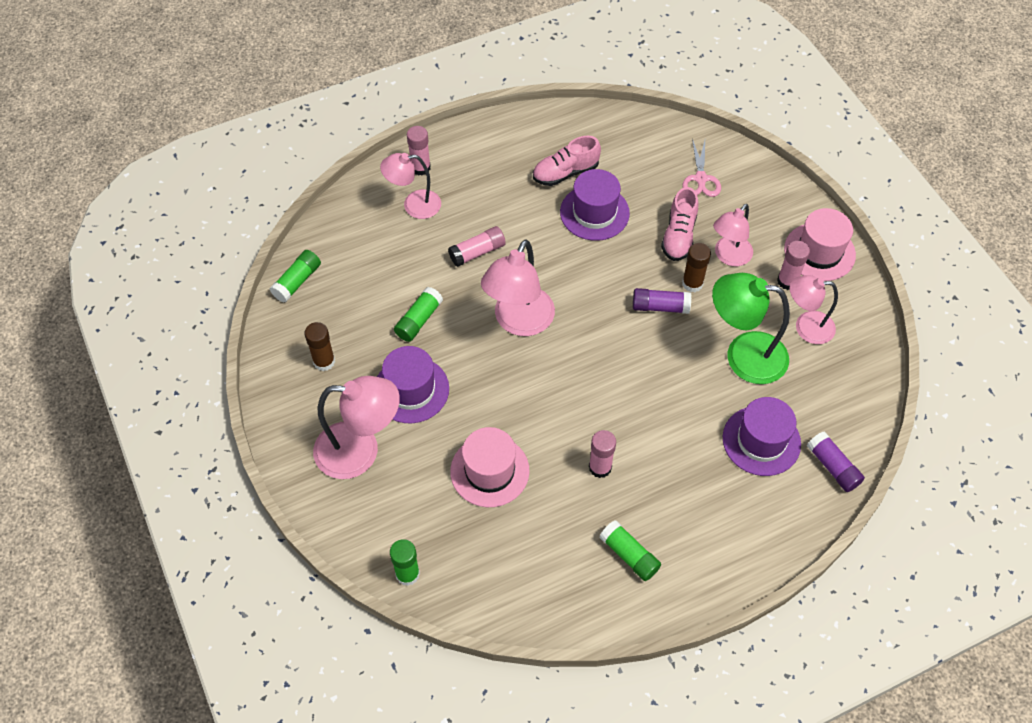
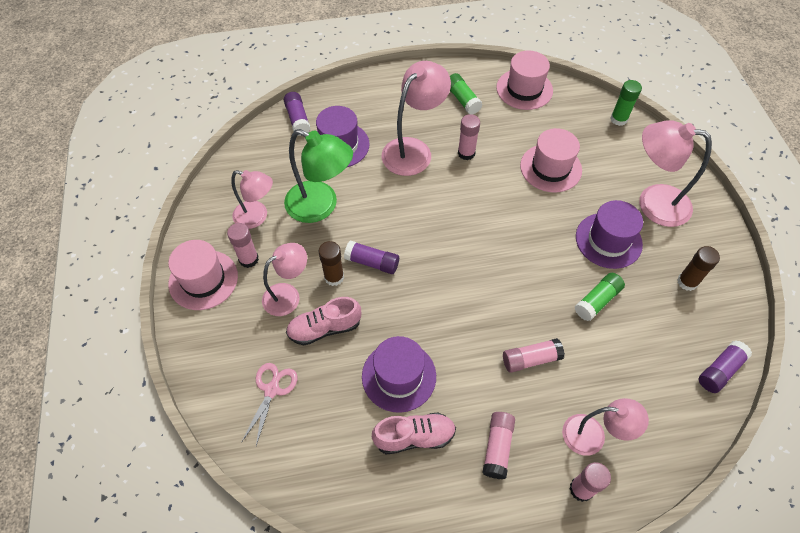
camera: 165 degrees left, 0 degrees up
(297, 281) = (720, 370): green glue stick -> purple glue stick
(494, 180) = (497, 447): none -> pink glue stick
(519, 322) = (504, 278): pink lamp -> pink lamp (413, 150)
(547, 597) = (524, 89): none -> pink hat
(679, 236) = (325, 328): pink shoe -> pink shoe turned 135 degrees counterclockwise

